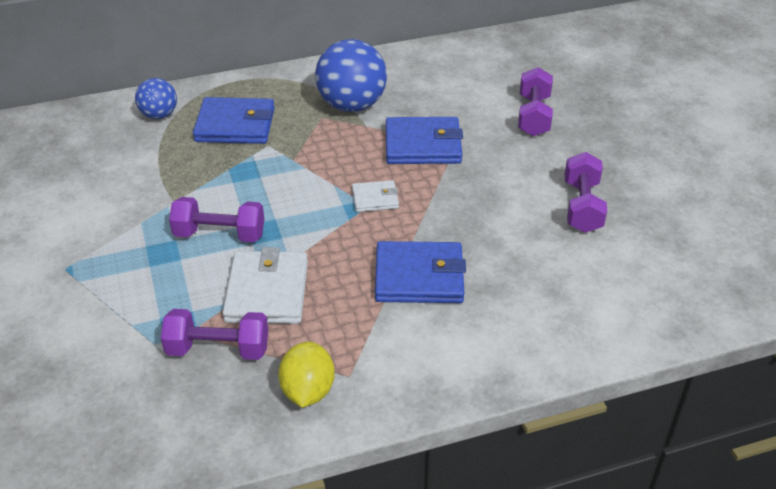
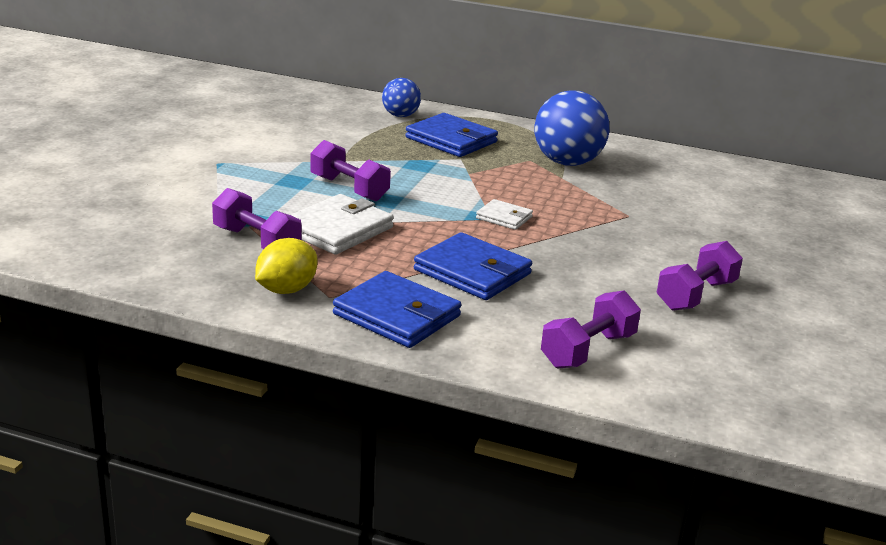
camera: 35 degrees right, 15 degrees down
(423, 145) = (596, 205): blue wallet -> blue wallet (397, 315)
(533, 116) = (736, 227): purple dumbbell -> purple dumbbell (588, 350)

